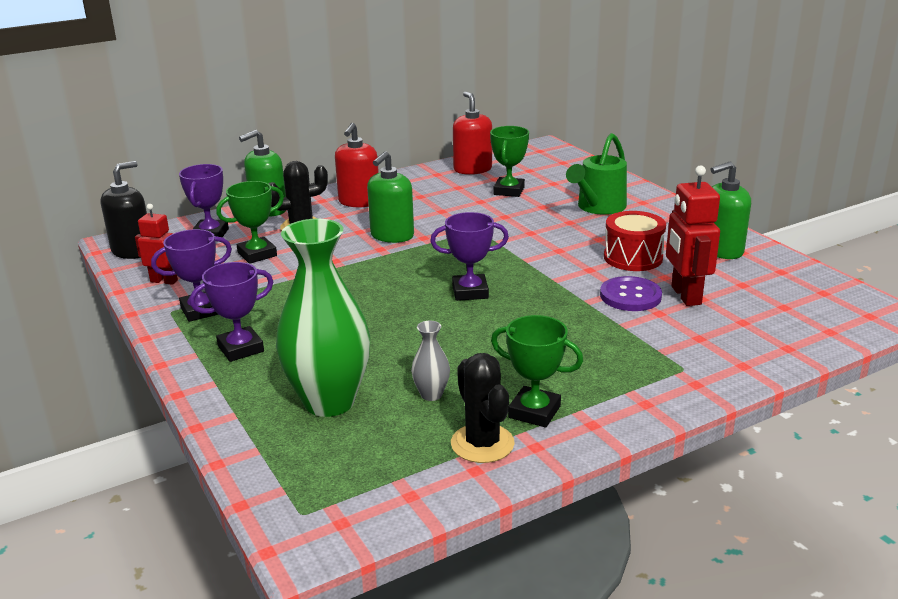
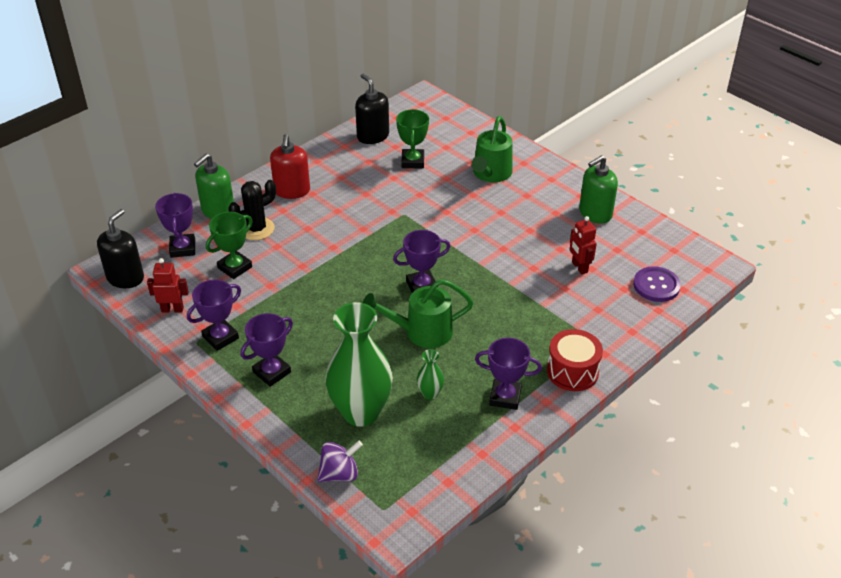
camera: 15 degrees left, 15 degrees up
(264, 463) = (340, 473): none -> purple spinning top
(392, 236) = (336, 230): green soap dispenser -> none
(431, 394) = (430, 393): grey vase -> green vase
(449, 333) = (421, 332): none -> green watering can
(472, 169) = (373, 136): red soap dispenser -> black soap dispenser
(482, 443) = (479, 431): black cactus -> none
(534, 412) = (505, 397): green trophy -> purple trophy
(630, 296) = (540, 273): purple button -> purple button (656, 285)
(633, 258) = (532, 231): red drum -> red drum (572, 371)
(685, 295) = (579, 267): red robot -> red robot, size x0.64

